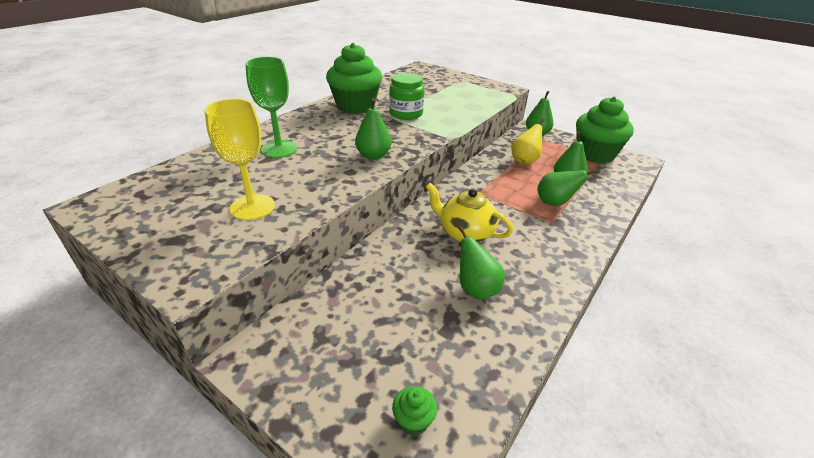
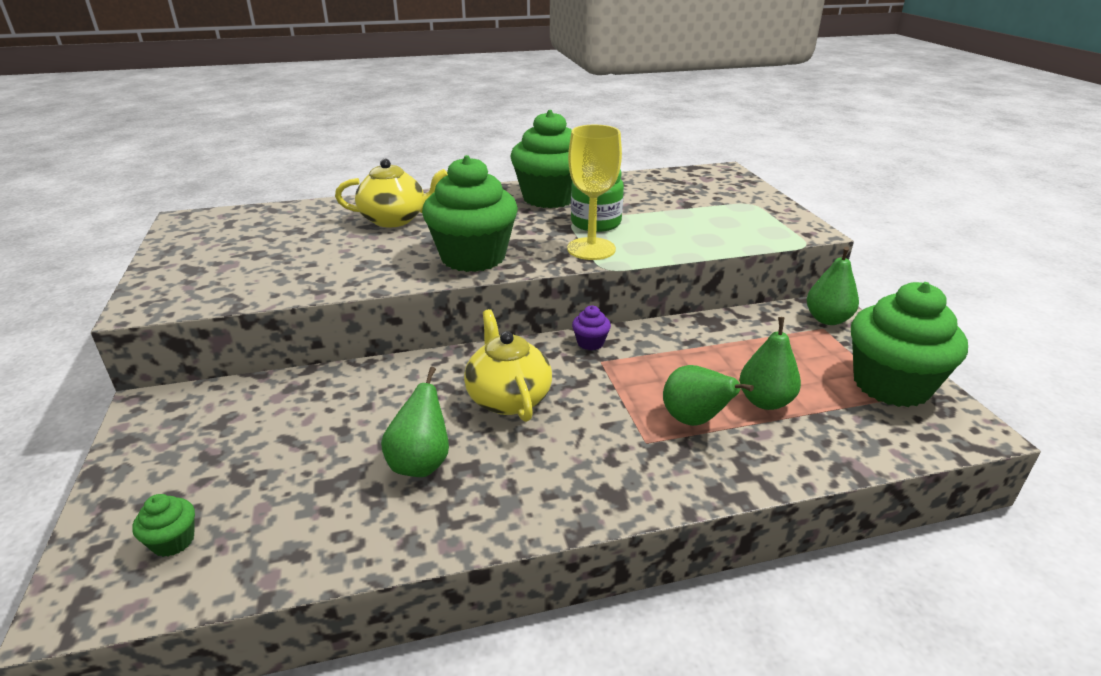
camera: 40 degrees right, 5 degrees down
(252, 207) = (283, 265): yellow goblet -> yellow goblet (591, 249)
(279, 149) = (395, 220): green goblet -> yellow teapot
(373, 156) = (473, 257): green pear -> green cupcake
(460, 186) = (590, 343): none -> purple cupcake
(525, 160) = (742, 348): yellow pear -> none

